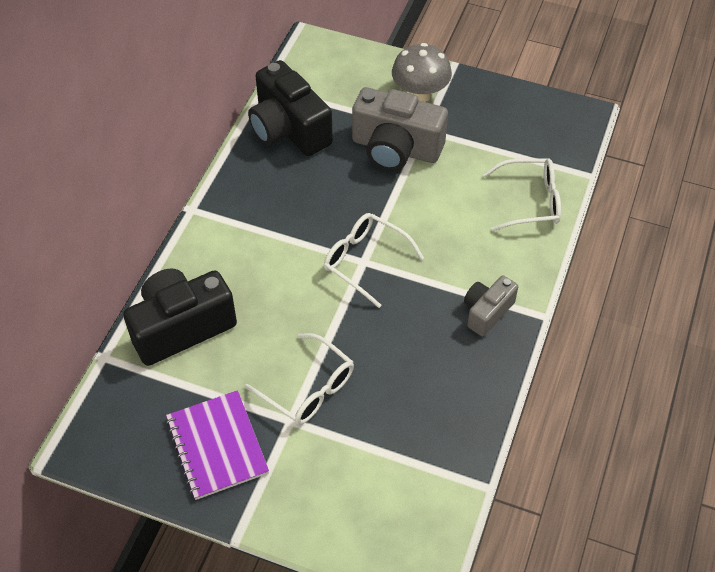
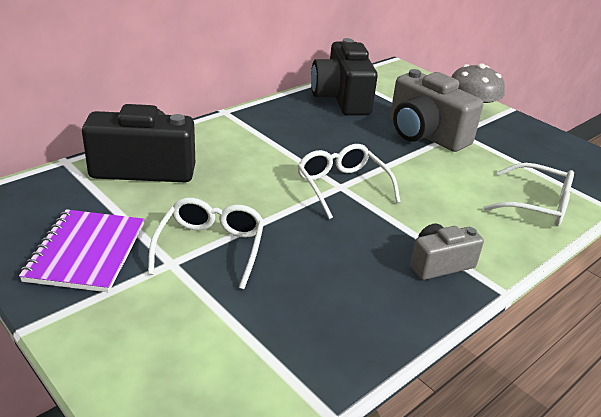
camera: 25 degrees right, 20 degrees down
(308, 388) = (211, 247): white glasses -> white glasses turned 150 degrees counterclockwise

